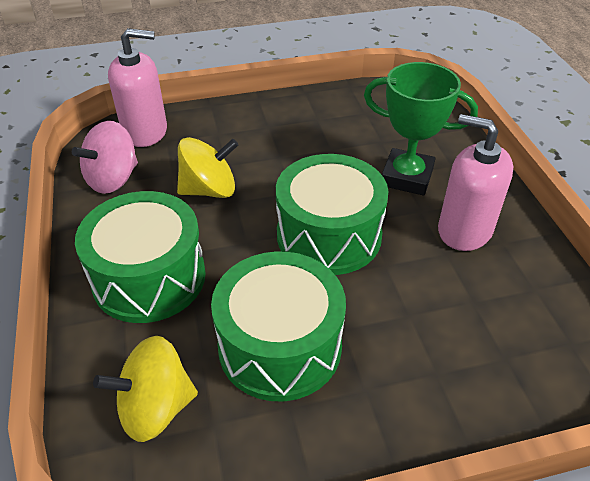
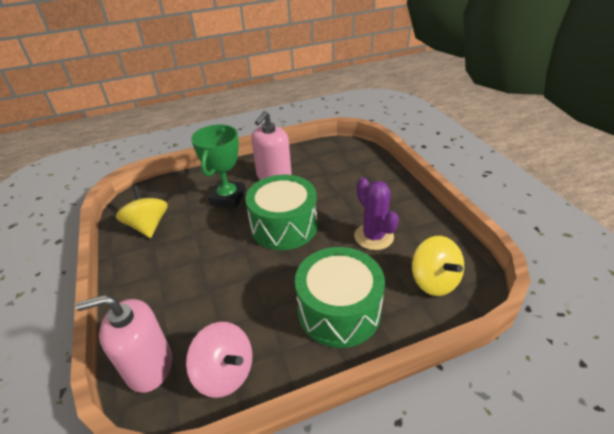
camera: 95 degrees left, 5 degrees down
(145, 132) = (149, 366): pink soap dispenser -> pink soap dispenser turned 90 degrees counterclockwise
(209, 190) = (240, 295): yellow spinning top -> yellow spinning top (148, 226)
(280, 346) = (373, 236): green drum -> purple cactus

